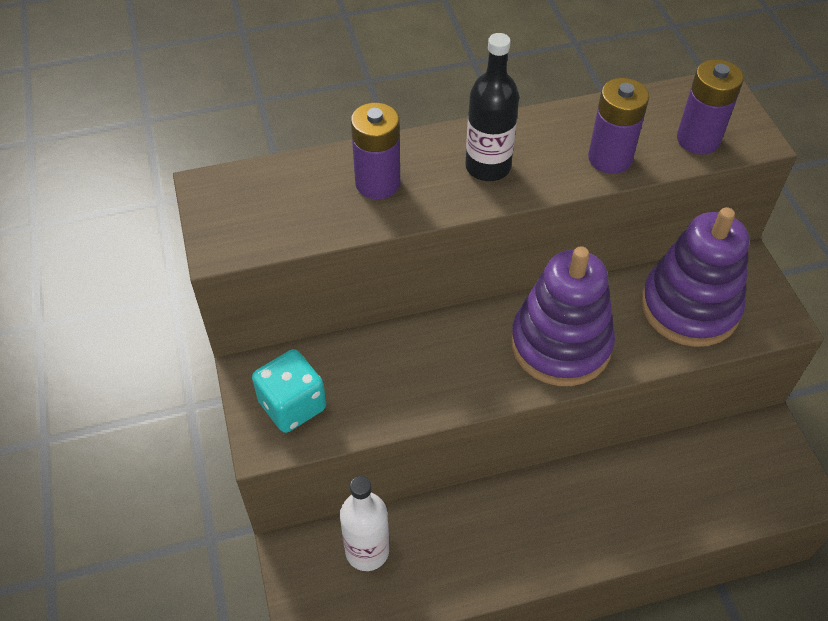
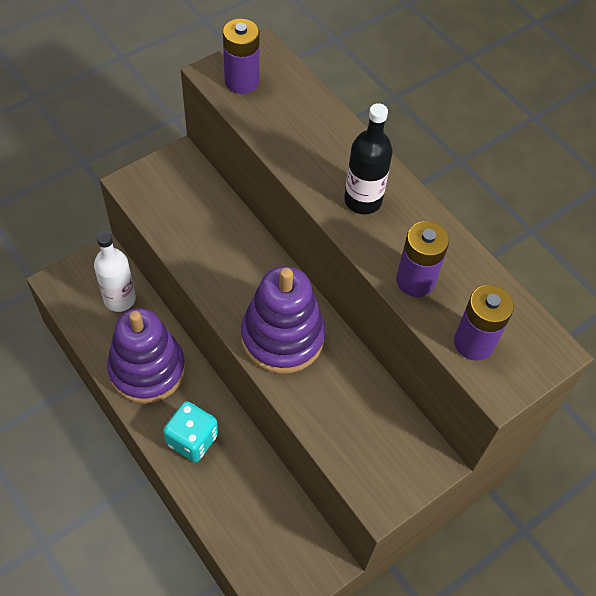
camera: 65 degrees right, 5 degrees up
(292, 405) = (164, 188): turquoise dice -> turquoise dice (192, 439)
(377, 183) = (312, 138): purple battery -> purple battery (241, 81)
(689, 307) = (361, 424): purple stacking toy -> purple stacking toy (147, 369)

